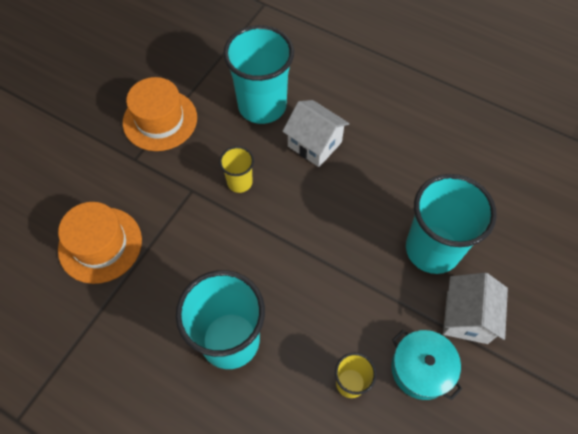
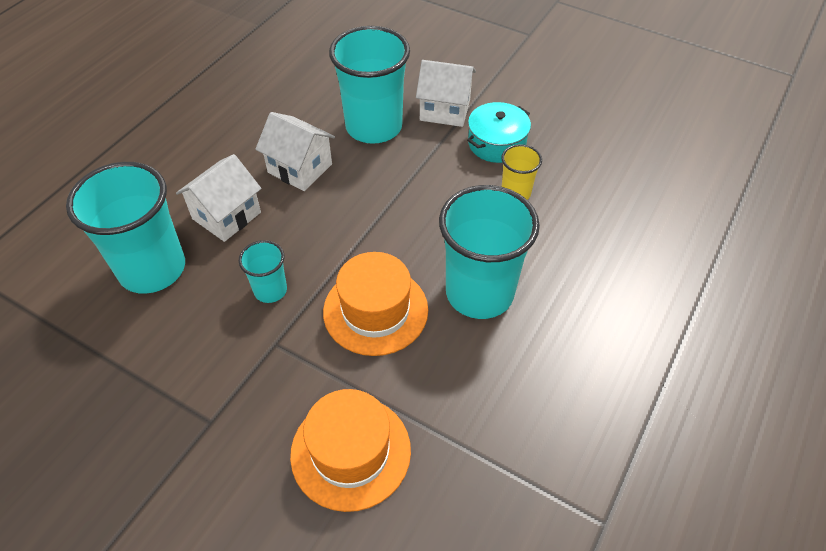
camera: 90 degrees left, 10 degrees down
(160, 120) = (145, 393): orange hat -> orange hat (375, 310)
(239, 182) = (270, 290): yellow cup -> turquoise cup
(371, 191) = (300, 168): none -> white house

